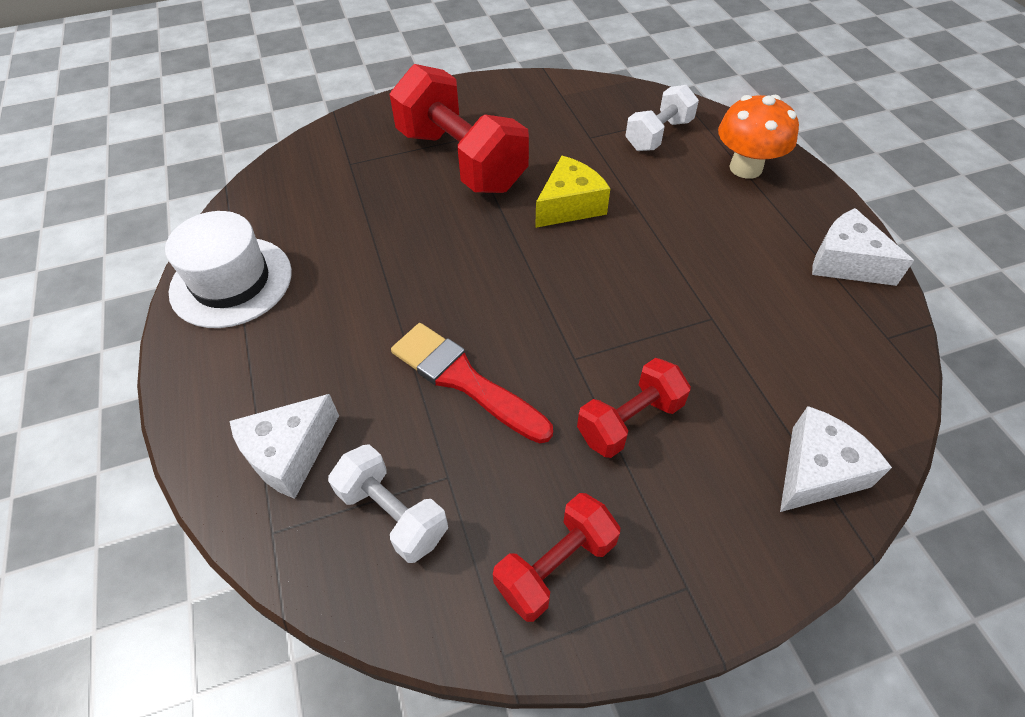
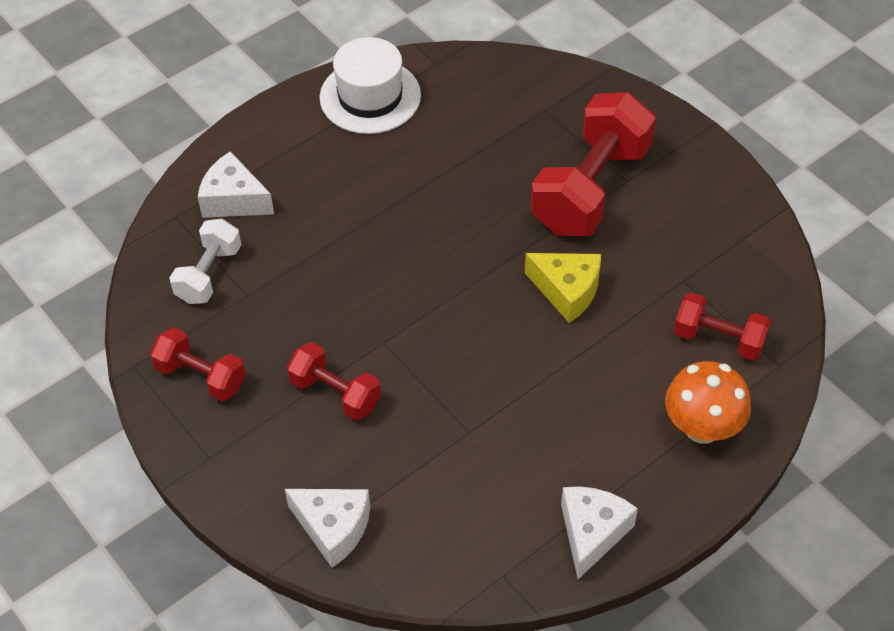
camera: 70 degrees right, 0 degrees up
(464, 380) = (333, 277): red brush -> none
(658, 135) = (718, 339): white dumbbell -> red dumbbell

